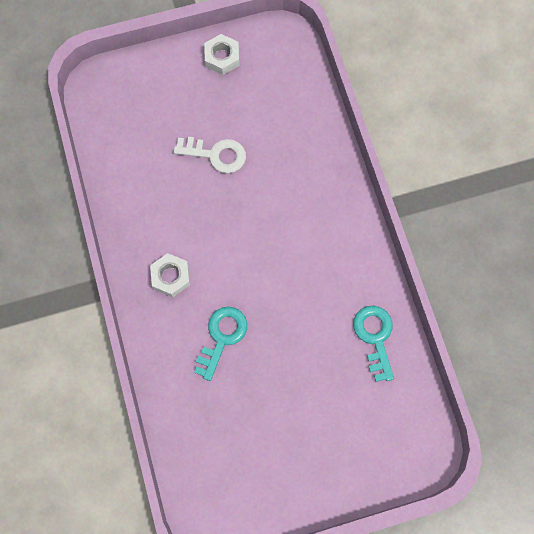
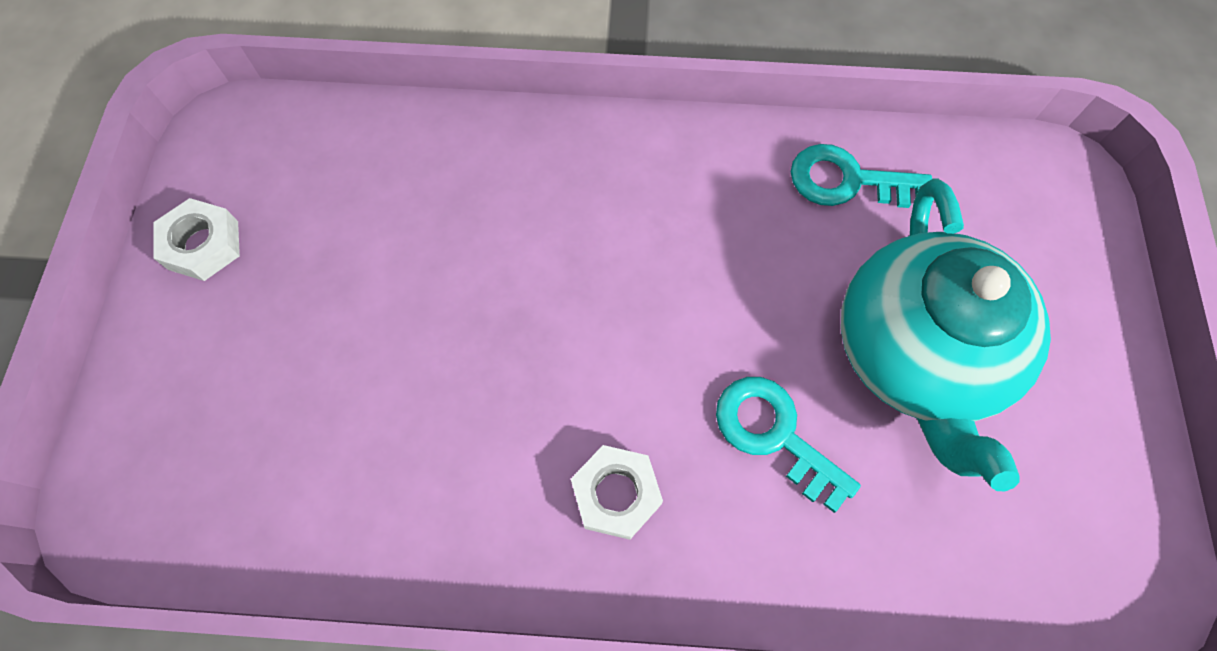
camera: 70 degrees left, 5 degrees down
(216, 155) = (397, 322): white key -> none
(287, 394) = (917, 354): none -> turquoise teapot

